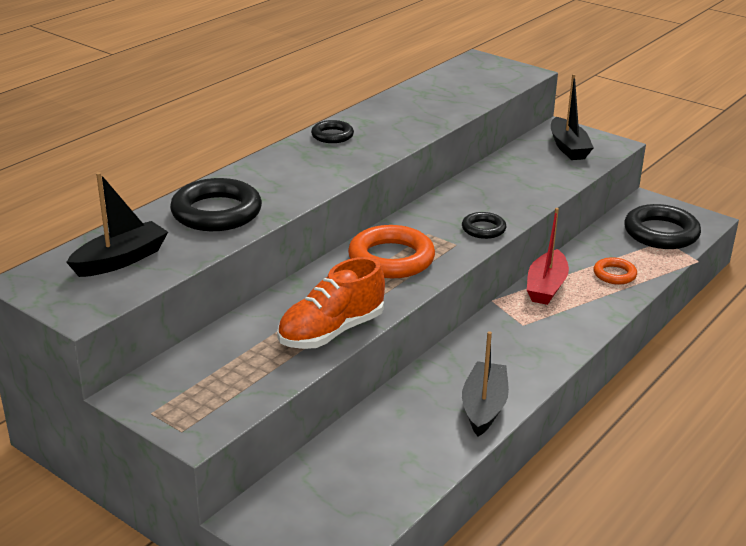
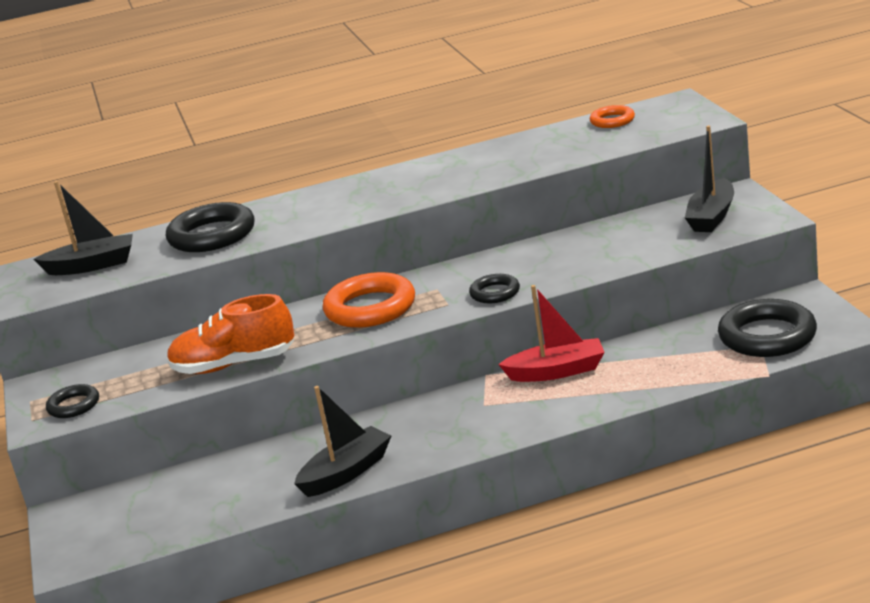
camera: 40 degrees right, 5 degrees down
(332, 135) = (406, 173): black ring -> black ring (74, 405)
(546, 287) = (557, 371): red boat -> red boat turned 150 degrees counterclockwise
(614, 274) = (648, 372): orange ring -> orange ring (612, 121)

